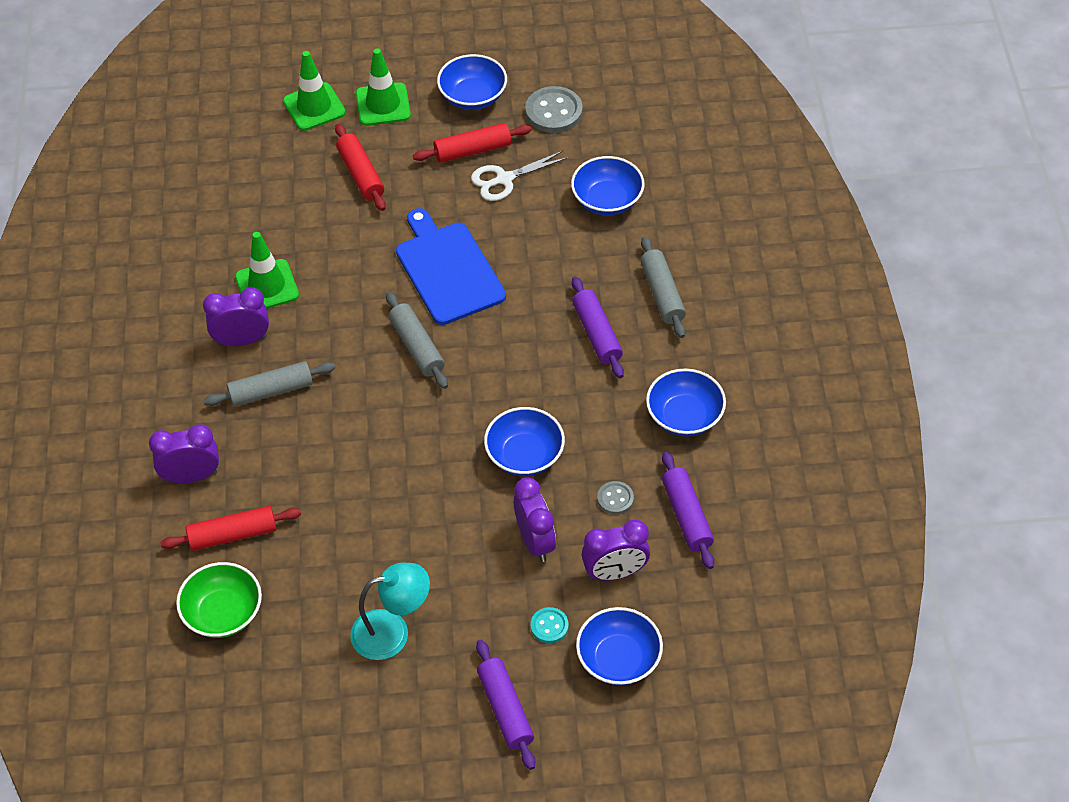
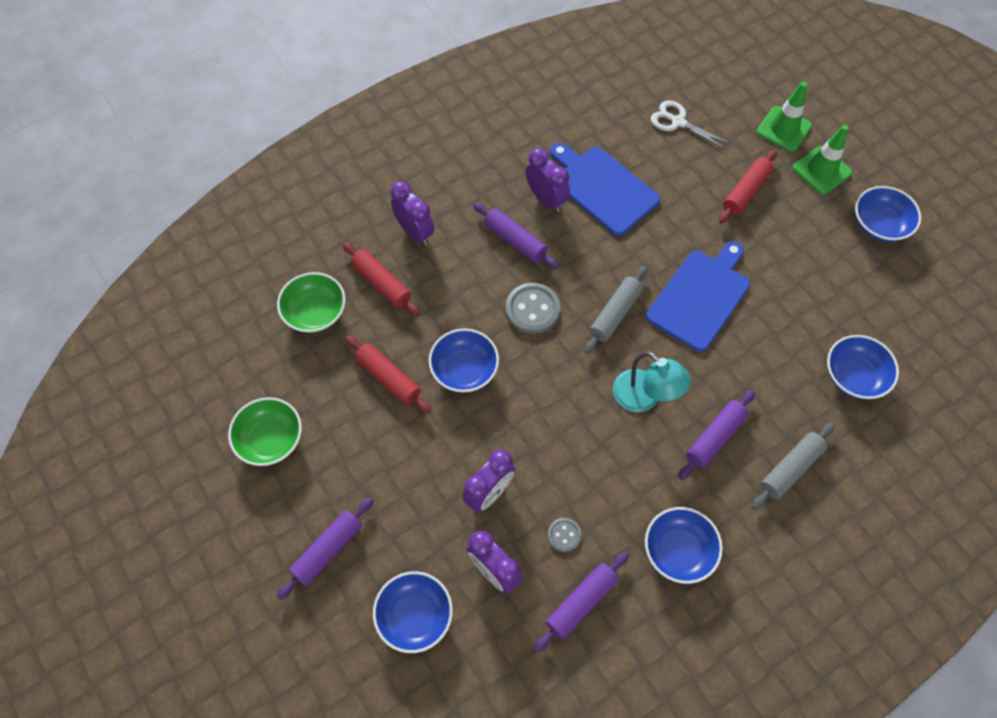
camera: 60 degrees right, 10 degrees up
(267, 286) = (603, 188): green traffic cone -> blue cutting board
(271, 391) = (515, 240): grey rolling pin -> purple rolling pin
(347, 716) = (270, 439): none -> green bowl
(392, 632) = (355, 432): turquoise lamp -> turquoise lamp (644, 398)
(472, 150) = (827, 253): red rolling pin -> red rolling pin (388, 378)
(504, 179) = (816, 290): white scissors -> white scissors (678, 122)
(525, 455) = (564, 443): blue bowl -> blue bowl (464, 370)
(549, 626) = (418, 544): turquoise button -> none
(553, 112) = (911, 290): grey button -> grey button (532, 309)

